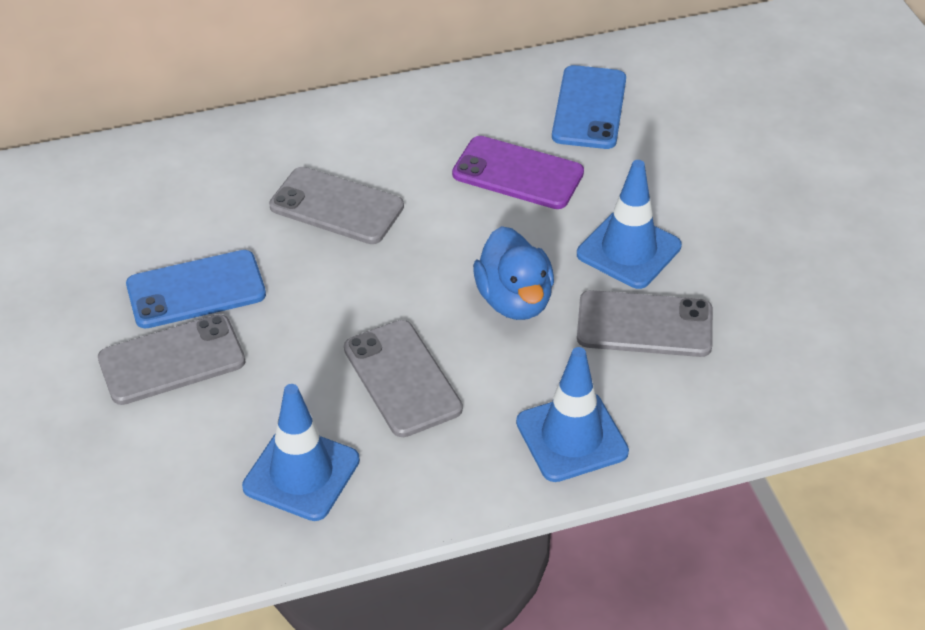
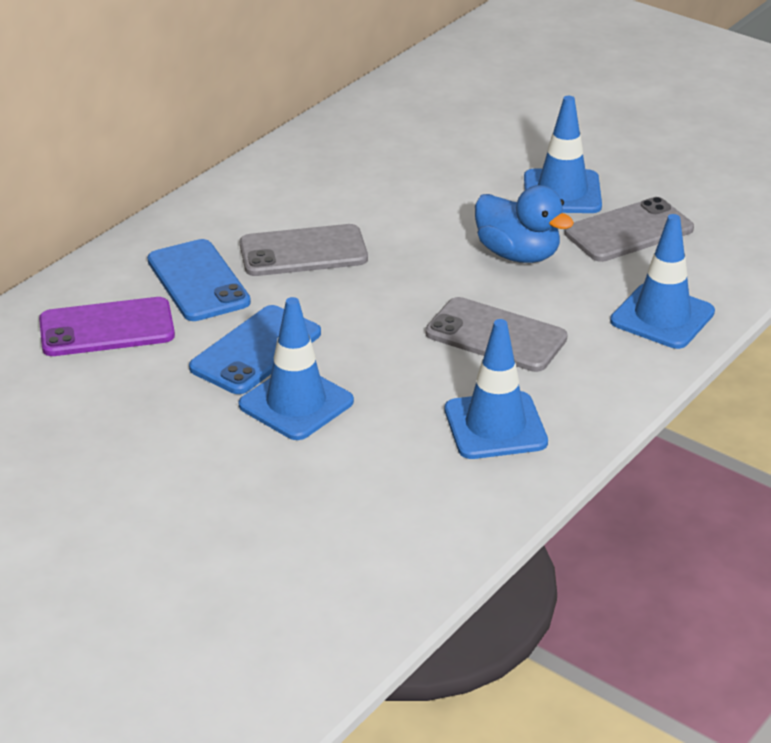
camera: 35 degrees left, 10 degrees down
(172, 360) = (296, 403): grey phone -> blue traffic cone
(518, 173) = (421, 178): purple phone -> purple phone (107, 328)
(589, 108) = (423, 118): blue phone -> blue phone (198, 281)

